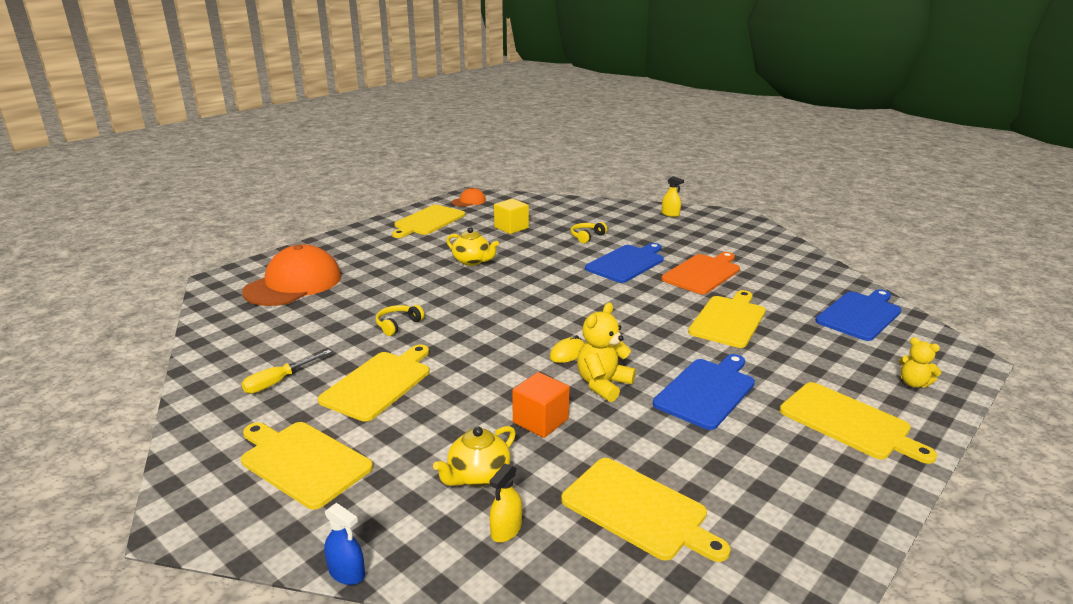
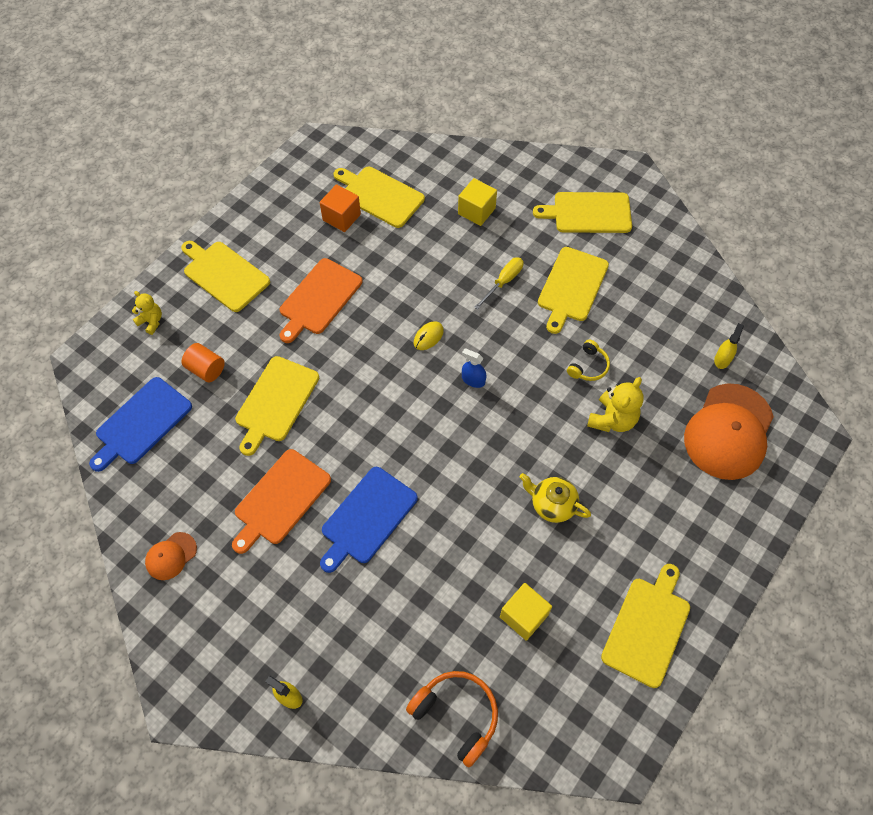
camera: 175 degrees right, 35 degrees up
(279, 381) = (649, 283): yellow screwdriver -> yellow screwdriver (503, 282)
(303, 461) = (588, 213): yellow cutting board -> yellow cutting board turned 150 degrees clockwise
(347, 572) = (529, 150): blue spray bottle -> blue spray bottle (473, 380)
(469, 201) = (611, 722): orange cap -> orange cap (171, 556)
(478, 475) = (476, 211): yellow teapot -> yellow cube
(506, 530) = (453, 178): yellow spray bottle -> yellow spray bottle (722, 359)
(540, 421) = (443, 259): orange cube -> orange cube (341, 217)
(563, 206) = (456, 715): none -> orange headphones
(587, 237) = (416, 594): yellow headphones -> none
(603, 384) = (398, 300): yellow teddy bear -> yellow teddy bear (612, 419)
(707, 391) = (319, 299): blue cutting board -> orange cutting board
(817, 344) = (206, 369): none -> orange cylinder

